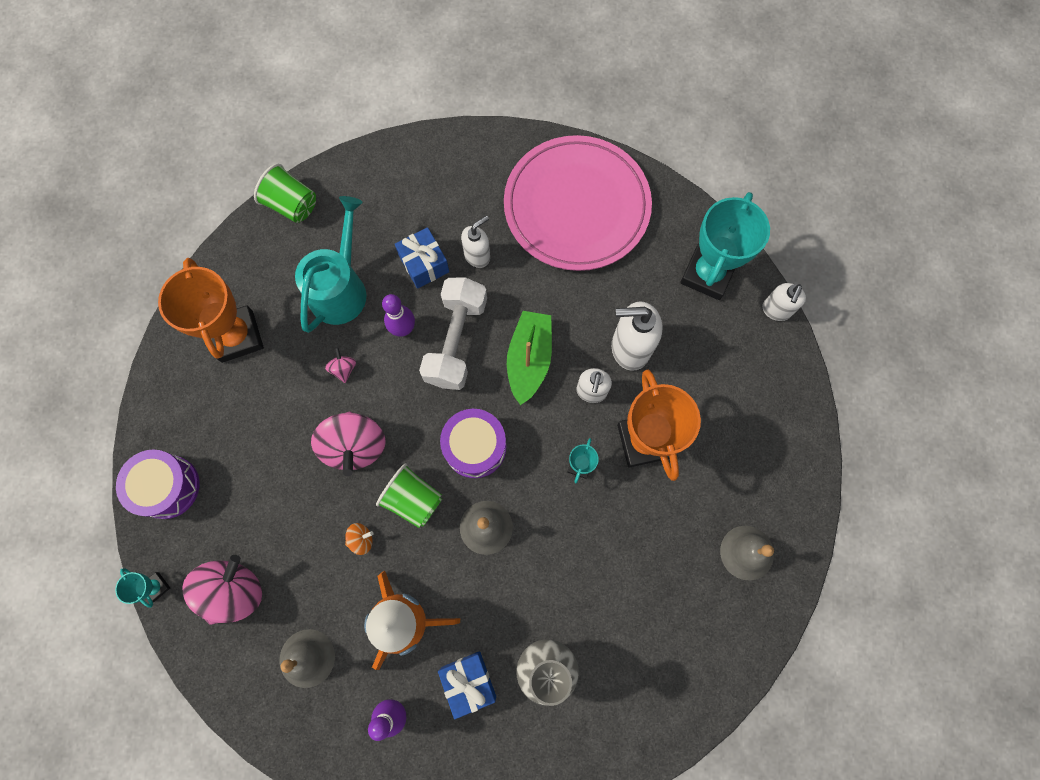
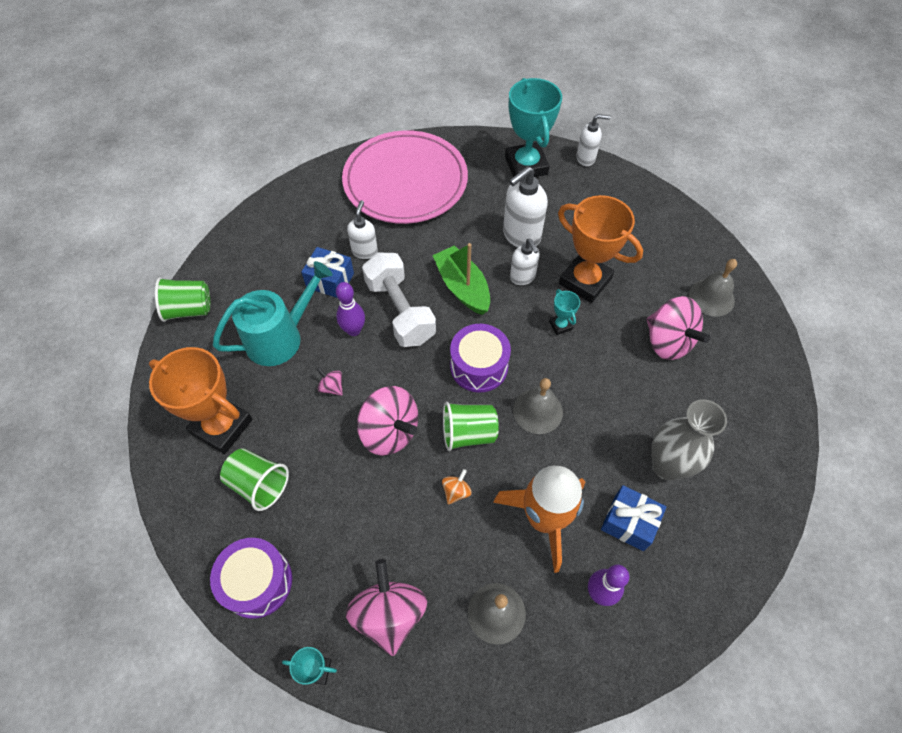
camera: 40 degrees left, 15 degrees down
(226, 409) = (259, 484): none -> green cup
(341, 289) = (280, 337): turquoise watering can -> turquoise watering can turned 75 degrees clockwise
(660, 560) = (668, 342): none -> pink spinning top
(776, 310) = (586, 158): white soap dispenser -> white soap dispenser turned 75 degrees counterclockwise

